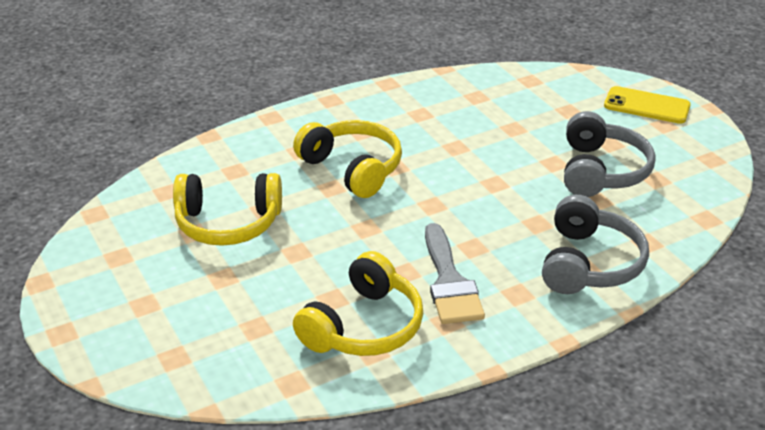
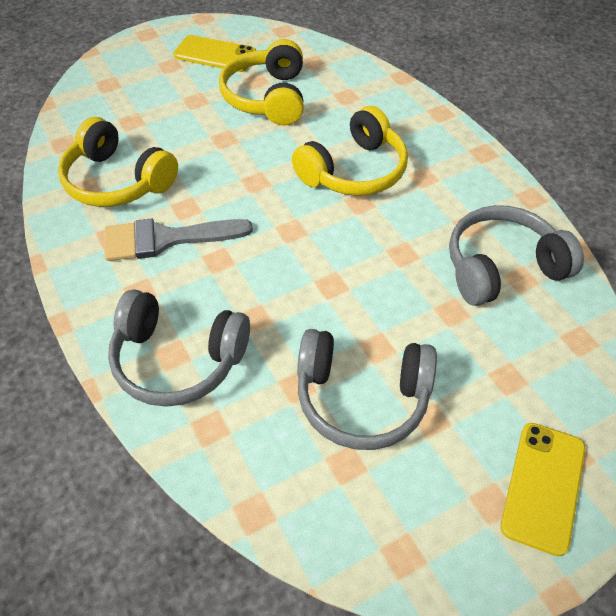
camera: 90 degrees right, 15 degrees up
(131, 266) = (215, 54): none -> yellow phone
(466, 103) = (502, 267): none -> grey headphones

